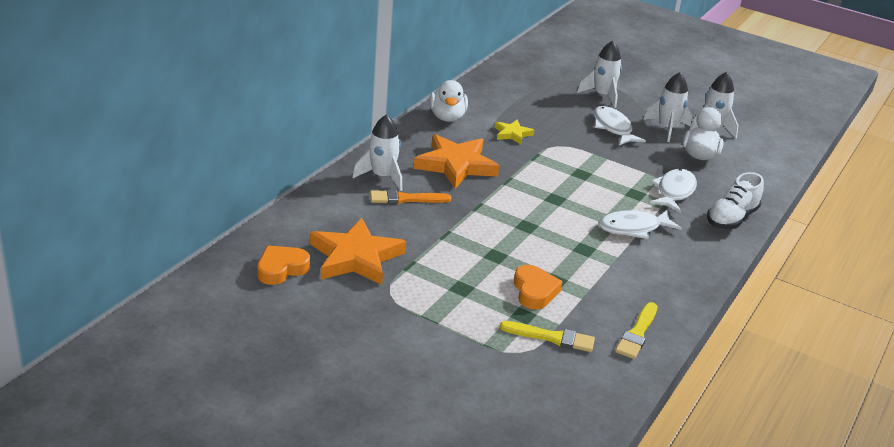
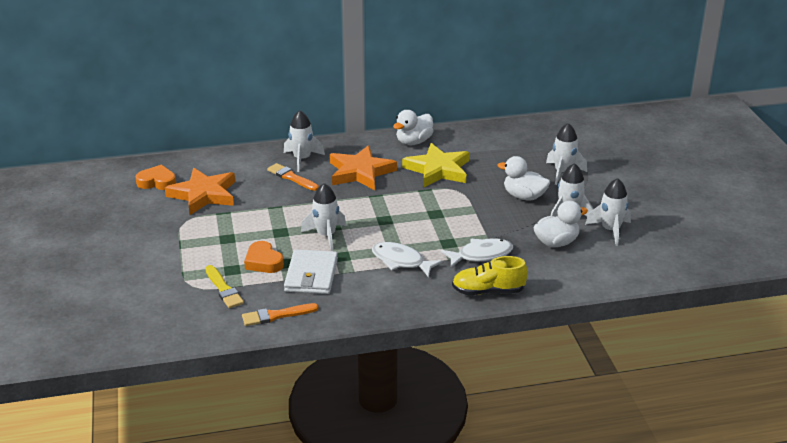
camera: 50 degrees right, 0 degrees up
(512, 134) = (438, 170): yellow star -> yellow star, size x1.97
(534, 291) = (263, 262): orange heart -> orange heart turned 105 degrees clockwise
(537, 238) = (326, 235): none -> white rocket
(594, 280) = (311, 275): none -> white wallet
(613, 128) = (524, 196): white fish -> white duck
(637, 333) = (276, 315): yellow brush -> orange brush
(731, 219) = (488, 291): white shoe -> yellow shoe

